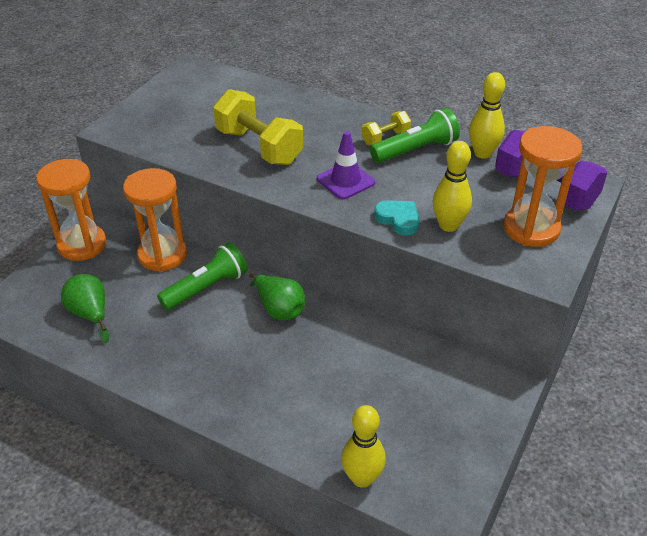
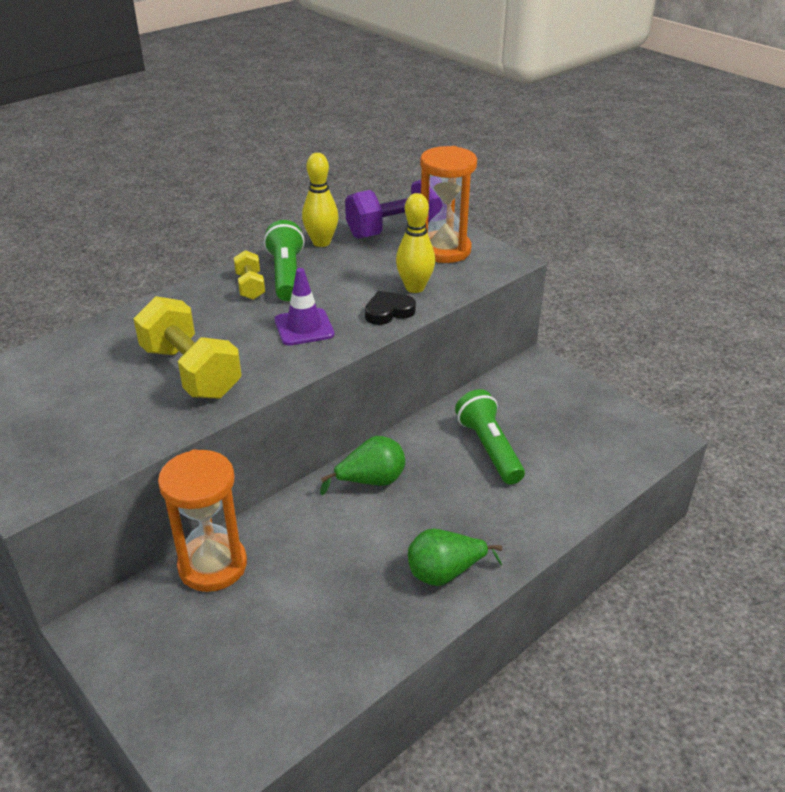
camera: 70 degrees left, 5 degrees down
(82, 245) = (128, 652): orange hourglass -> none
(90, 314) = (281, 661): green pear -> green pear (445, 573)
(206, 288) = (301, 534): green flashlight -> green flashlight (489, 448)
(259, 146) = (191, 372): yellow dumbbell -> yellow dumbbell turned 75 degrees clockwise
(362, 478) = (613, 477): yellow bowling pin -> none
(398, 219) = (388, 312): turquoise heart -> black heart

